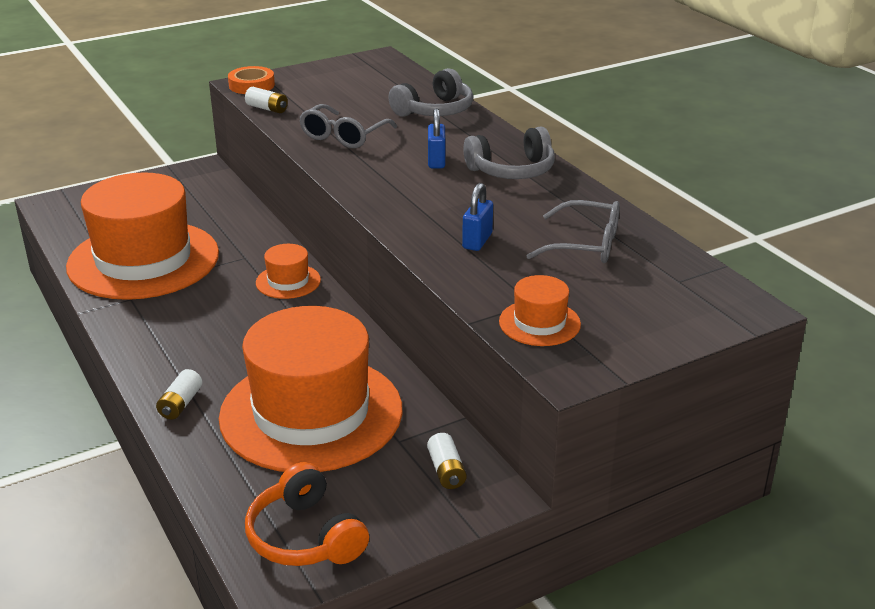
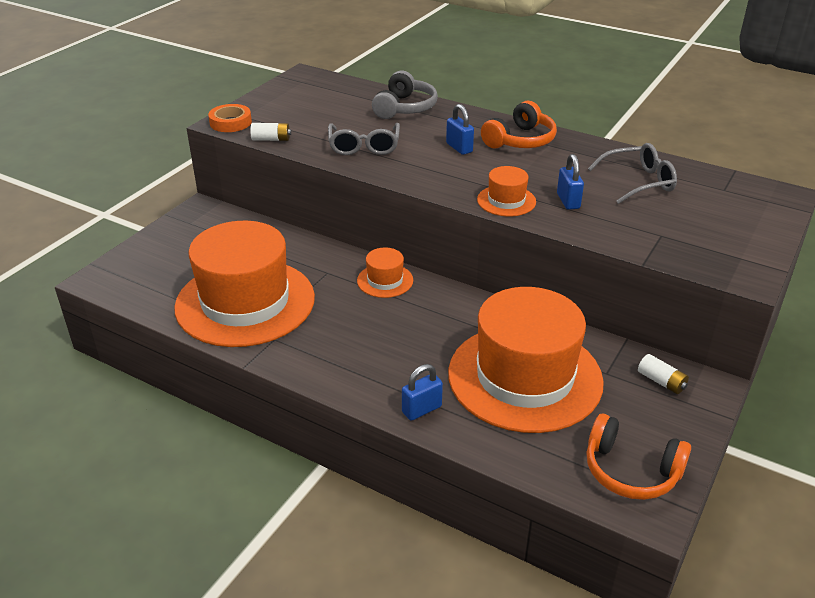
camera: 30 degrees left, 5 degrees up
(180, 404) = (421, 409): white battery -> blue padlock
(512, 170) = (520, 140): grey headphones -> orange headphones
(539, 323) = (685, 248): orange hat -> orange hat (506, 201)

